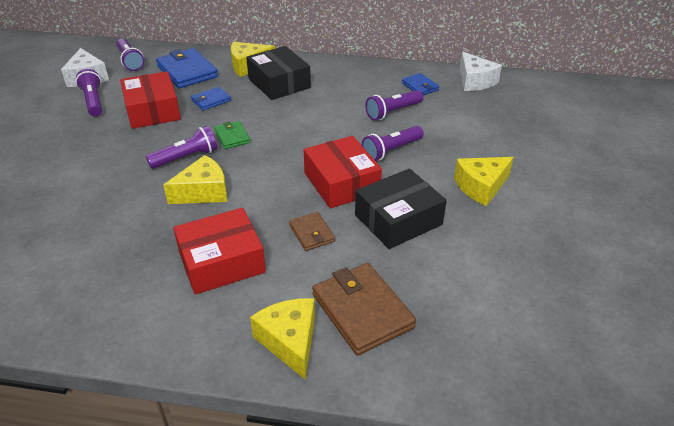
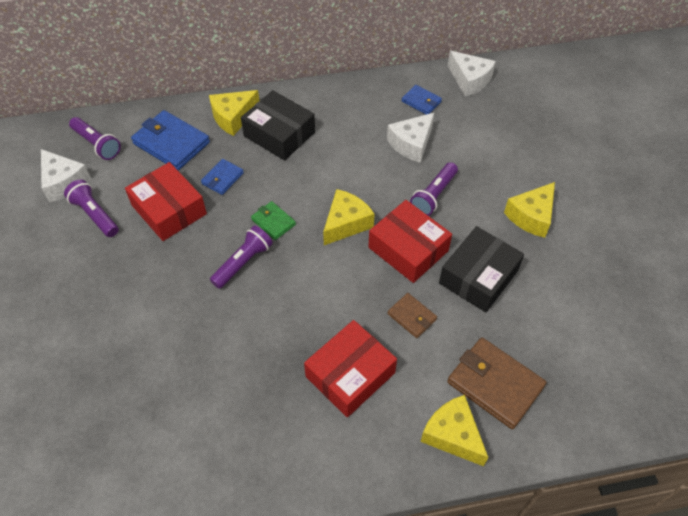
camera: 20 degrees left, 15 degrees up
(203, 192) = (286, 300): yellow cheese -> yellow cheese (346, 223)
(392, 112) = (411, 144): purple flashlight -> white cheese

